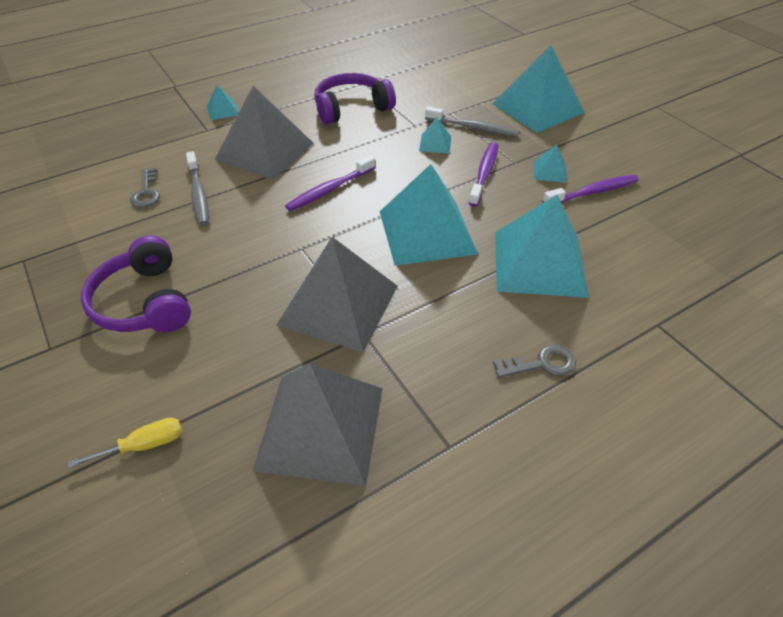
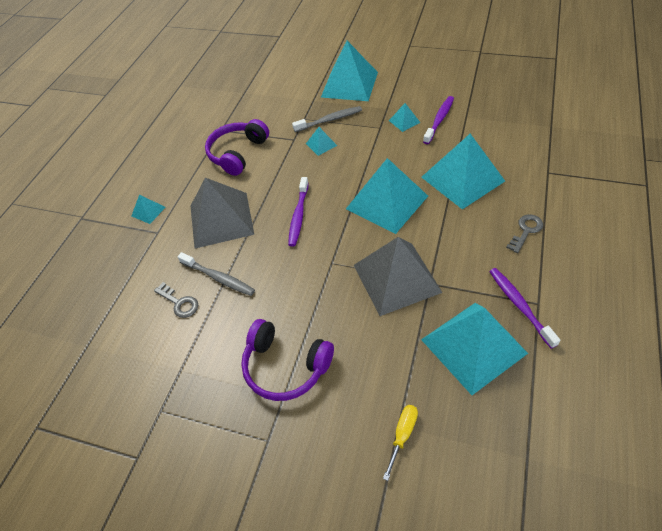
camera: 35 degrees left, 5 degrees up
(320, 427) = (473, 346): grey pyramid -> turquoise pyramid
(484, 174) = (372, 145): purple toothbrush -> purple toothbrush (519, 305)

